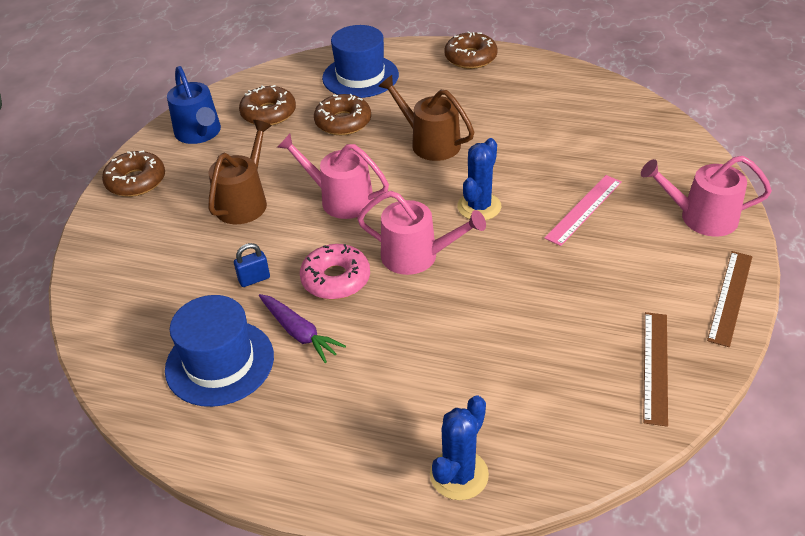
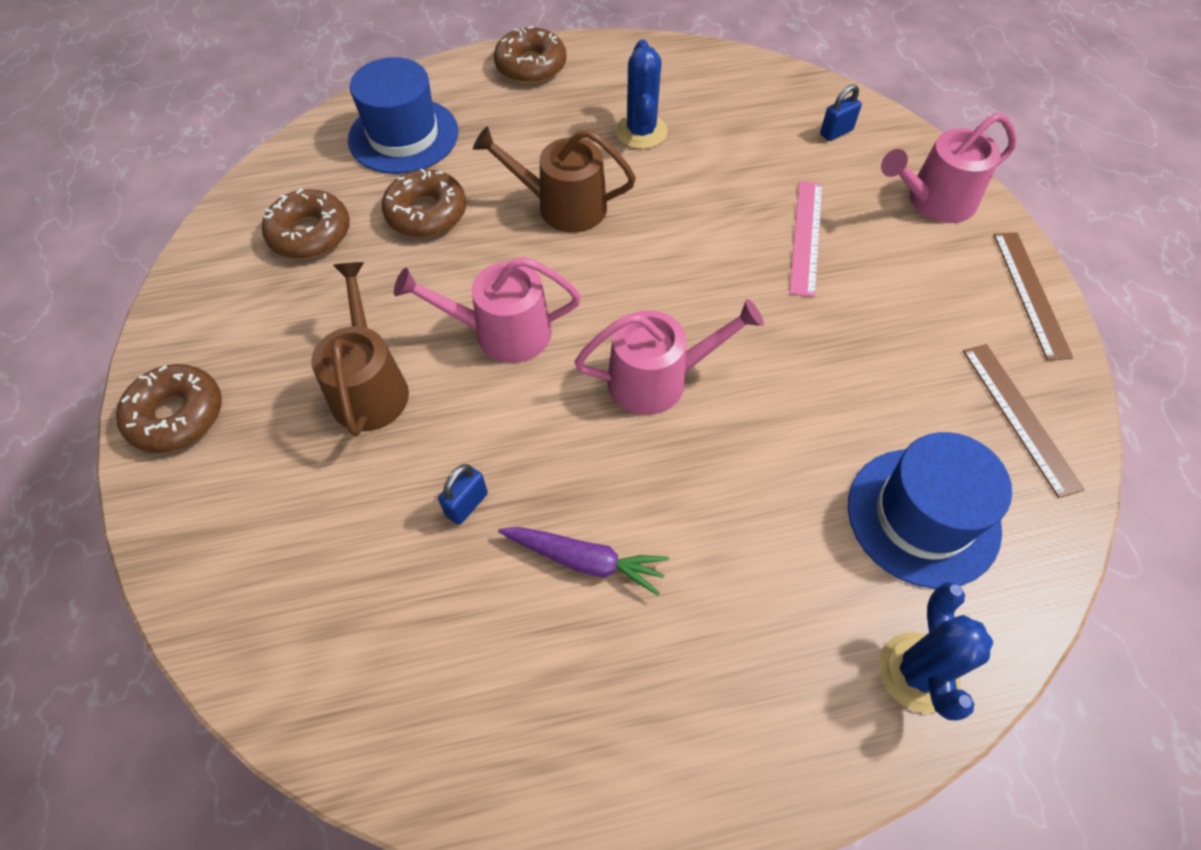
camera: 30 degrees left, 15 degrees up
(199, 133) = (225, 300): blue watering can -> none
(220, 362) = (507, 659): blue hat -> blue hat (923, 516)
(336, 279) = (578, 457): pink donut -> none
(479, 207) = (685, 278): blue cactus -> blue cactus (641, 132)
(659, 153) = (836, 132): none -> blue padlock

